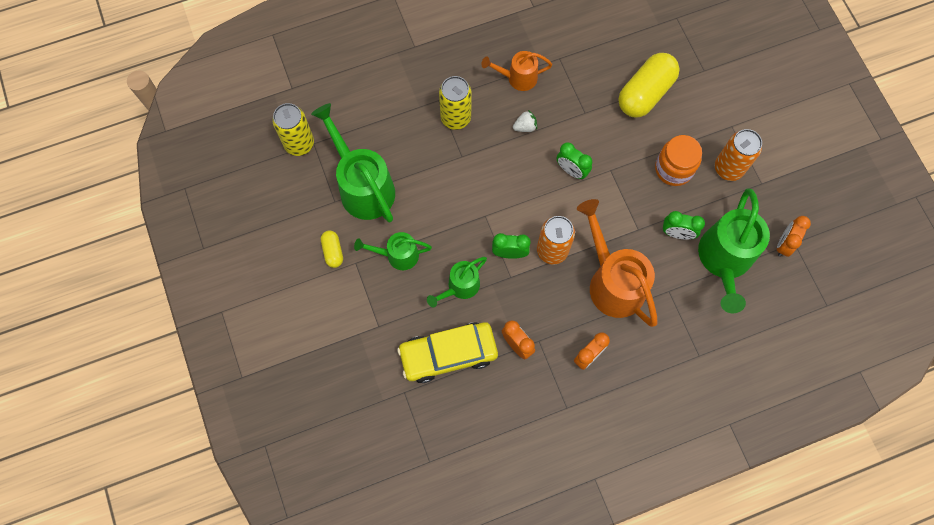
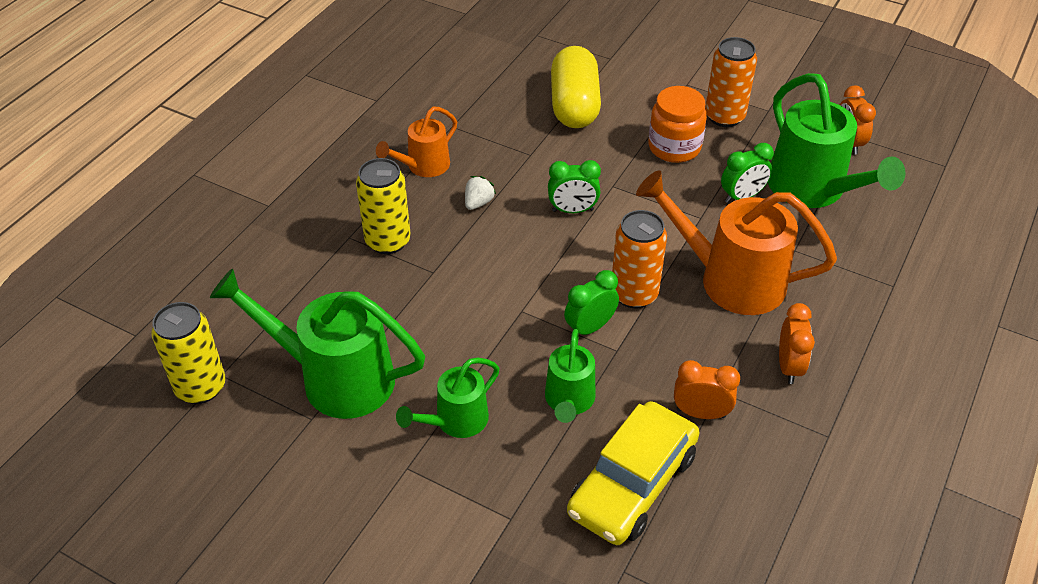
camera: 40 degrees left, 25 degrees down
(333, 251) = (363, 476): yellow capsule -> none

